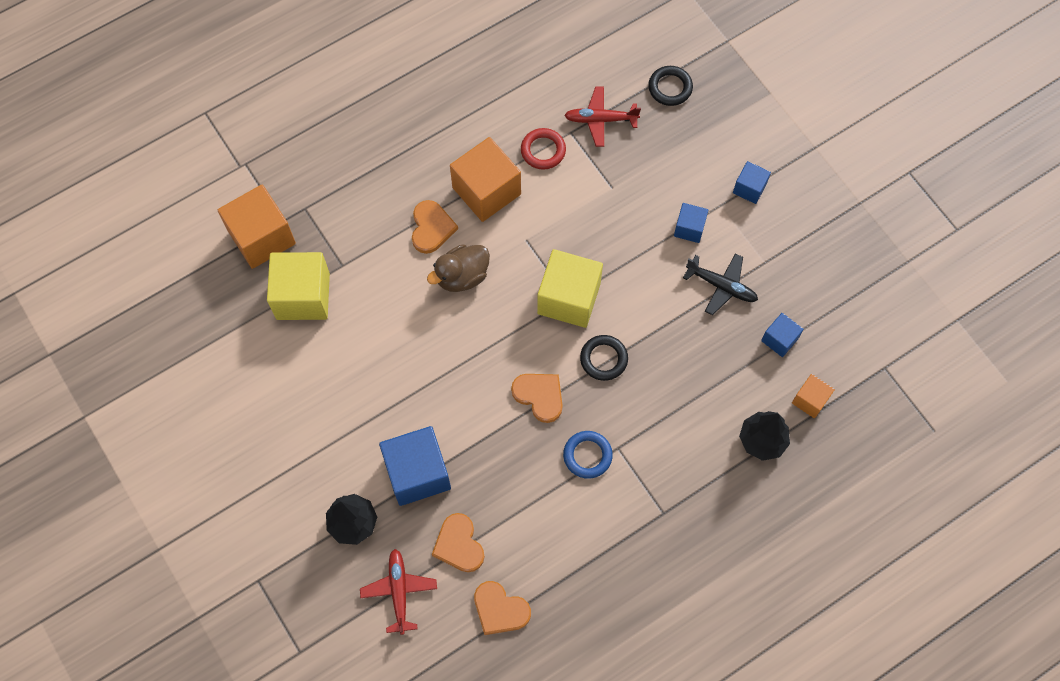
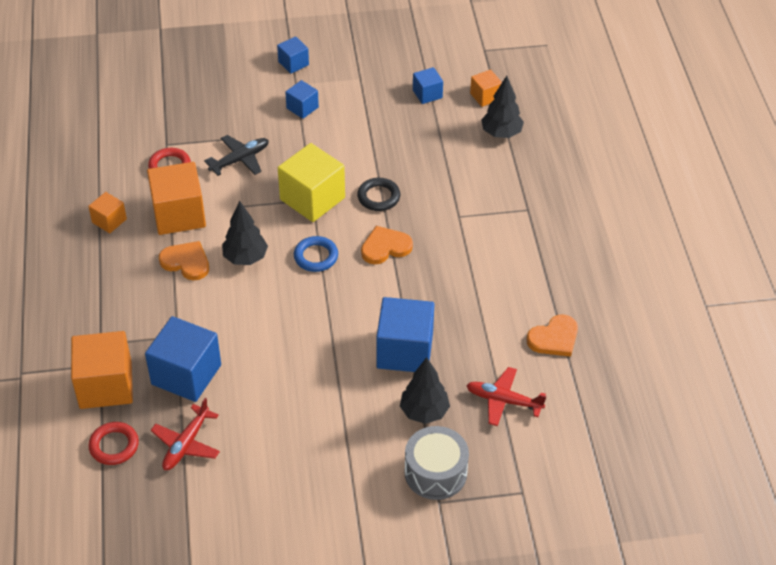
camera: 65 degrees left, 20 degrees down
(202, 278) = (114, 446): none -> red ring
(289, 563) = (435, 472): none -> grey drum
(303, 296) = (186, 374): yellow cube -> blue cube
(448, 137) = (109, 221): none -> orange cube
(459, 544) = (484, 345): orange heart -> none
(462, 276) = (245, 258): brown duck -> black tree
(587, 455) = (454, 236): blue ring -> blue ring (316, 256)
(601, 120) = (170, 122): red plane -> red plane (186, 444)
(670, 88) = (174, 74): black ring -> none
(721, 286) = (362, 108): black plane -> black plane (239, 160)

